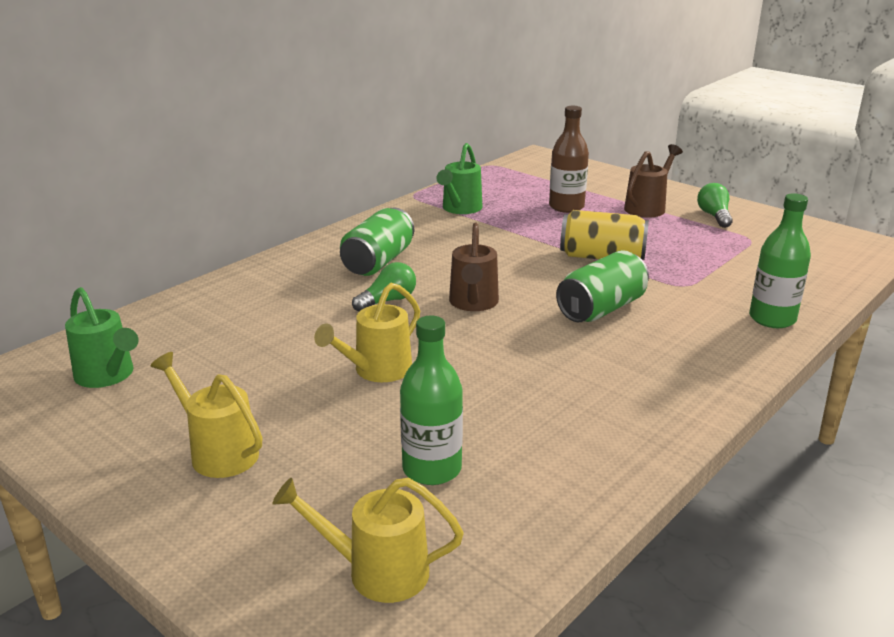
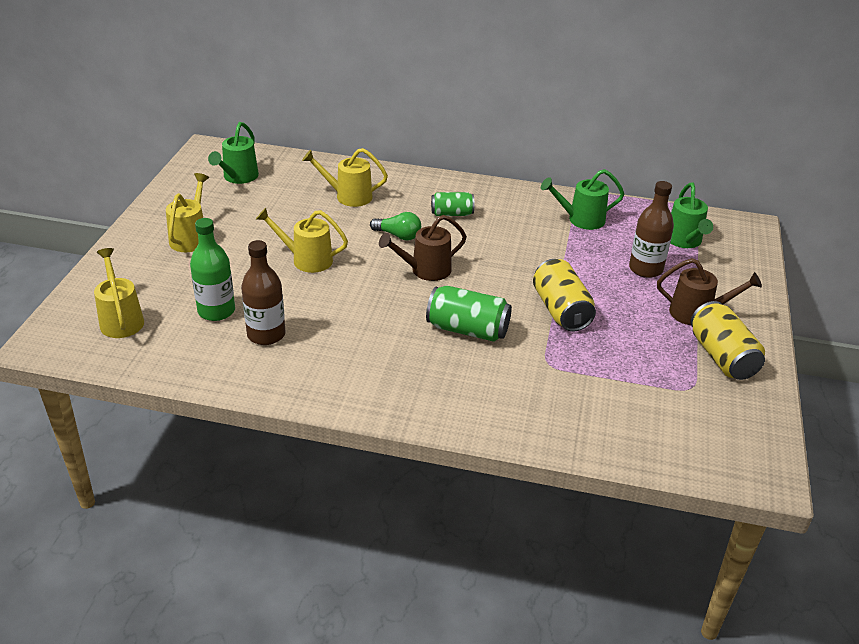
camera: 60 degrees right, 10 degrees up
(266, 310) = (348, 196): none -> yellow watering can
(378, 262) = (452, 214): green can -> green can, size x0.63
(519, 439) = (266, 335): none -> brown bottle
(538, 182) = (685, 241): none -> green watering can
(714, 216) = (722, 357): green light bulb -> yellow can
(772, 319) = (529, 423): green bottle -> none

